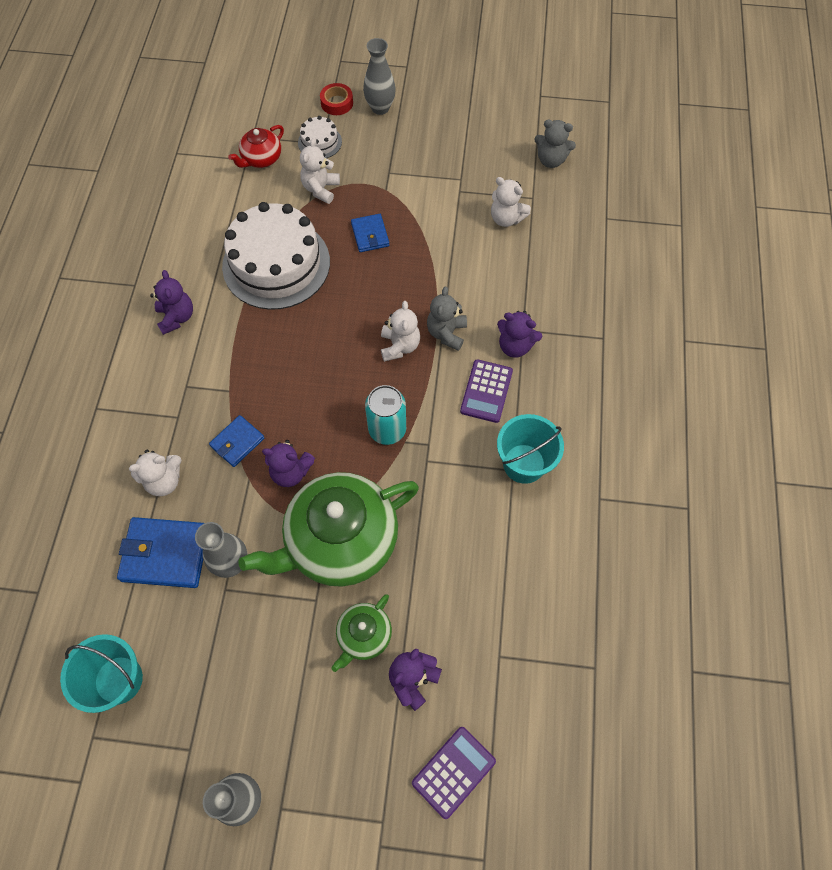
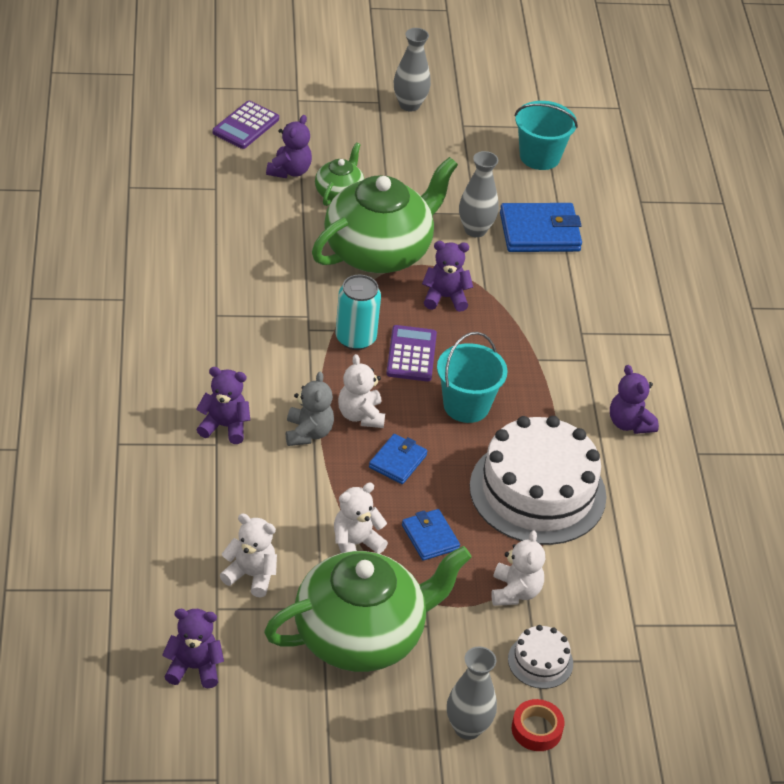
camera: 165 degrees right, 20 degrees down
(164, 481) = (568, 282): white teddy bear -> white teddy bear (355, 544)
(237, 442) = (509, 316): blue wallet -> blue wallet (397, 461)
(261, 159) = (613, 627): red teapot -> none
(436, 170) = (361, 636): none -> green teapot
(486, 391) = (253, 380): purple calculator -> purple calculator (411, 354)
(524, 463) = (204, 321): turquoise bucket -> turquoise bucket (466, 405)
(551, 160) = (194, 668): grey teddy bear -> purple teddy bear

